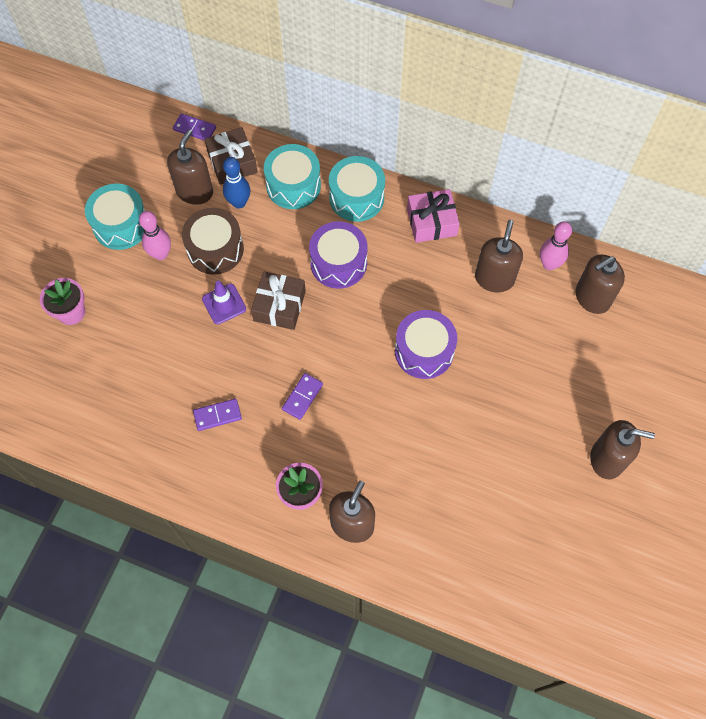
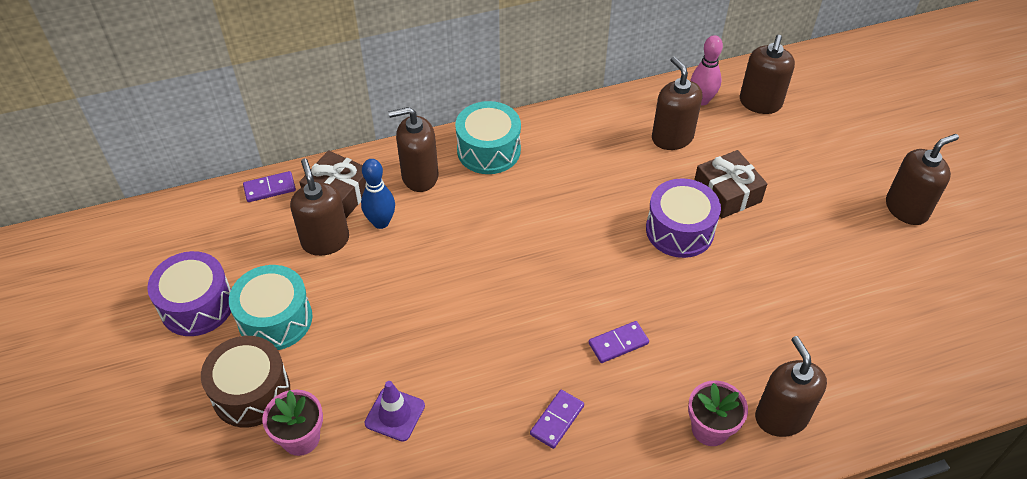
camera: 40 degrees left, 15 degrees down
(161, 254) = (346, 317): pink bowling pin -> none
(215, 249) = (399, 276): brown drum -> brown drum (251, 392)
(224, 304) = (458, 317): purple traffic cone -> purple traffic cone (395, 414)
(279, 306) = (513, 282): brown gift -> brown gift (727, 193)
(293, 186) = (419, 176): turquoise drum -> brown soap dispenser
(302, 397) = (618, 343): purple domino -> purple domino turned 75 degrees clockwise
(338, 263) = (529, 211): purple drum -> purple drum (197, 305)
(431, 222) = (574, 129): pink gift -> none

